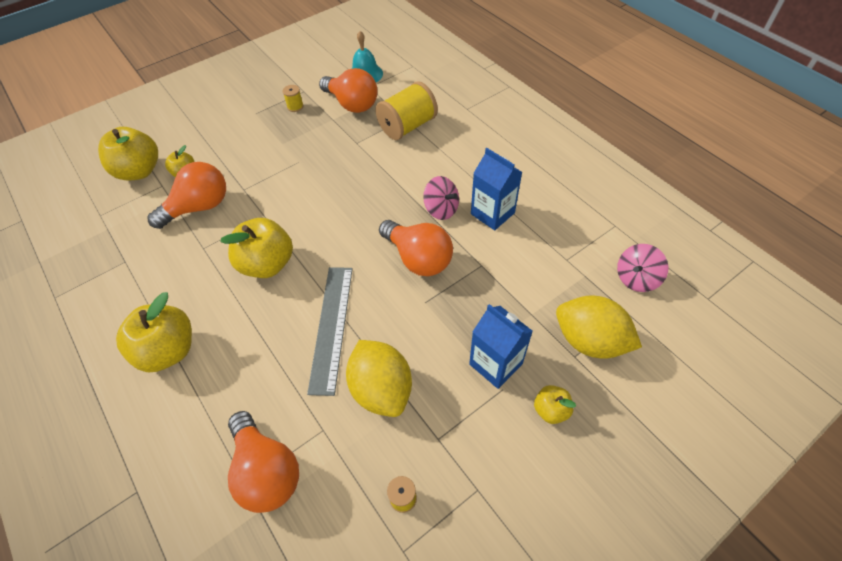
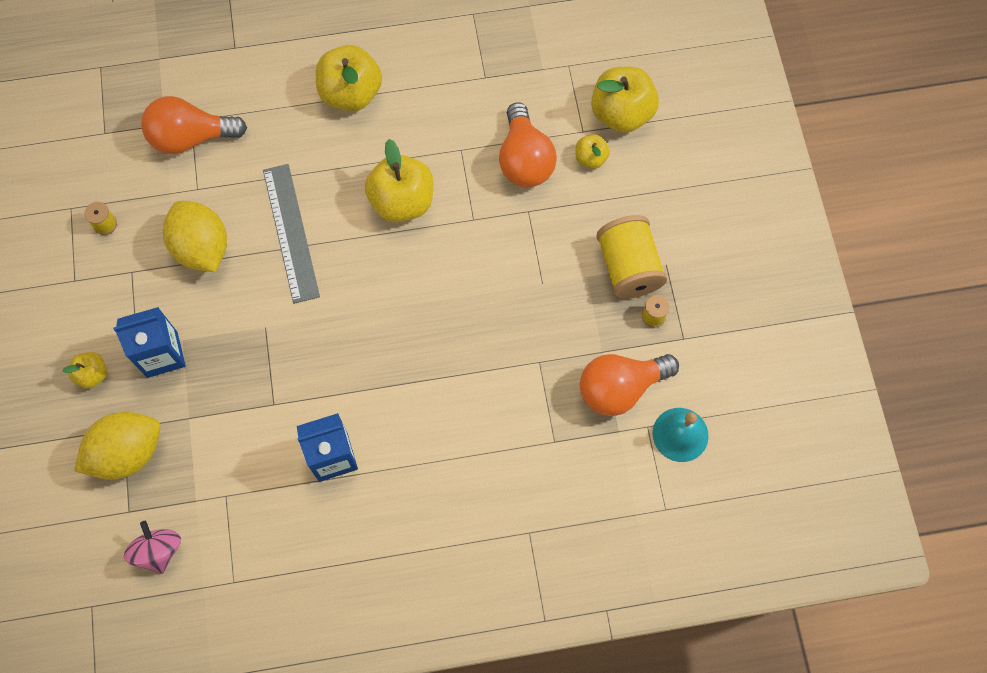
camera: 115 degrees right, 15 degrees up
(331, 327) = (291, 232): grey ruler -> grey ruler turned 45 degrees clockwise
(381, 389) = (202, 248): yellow lemon -> yellow lemon turned 60 degrees clockwise
(407, 126) = (535, 437): yellow spool -> yellow spool (628, 268)
(418, 258) = (320, 346): orange light bulb -> none
(441, 209) = (372, 404): pink spinning top -> none

